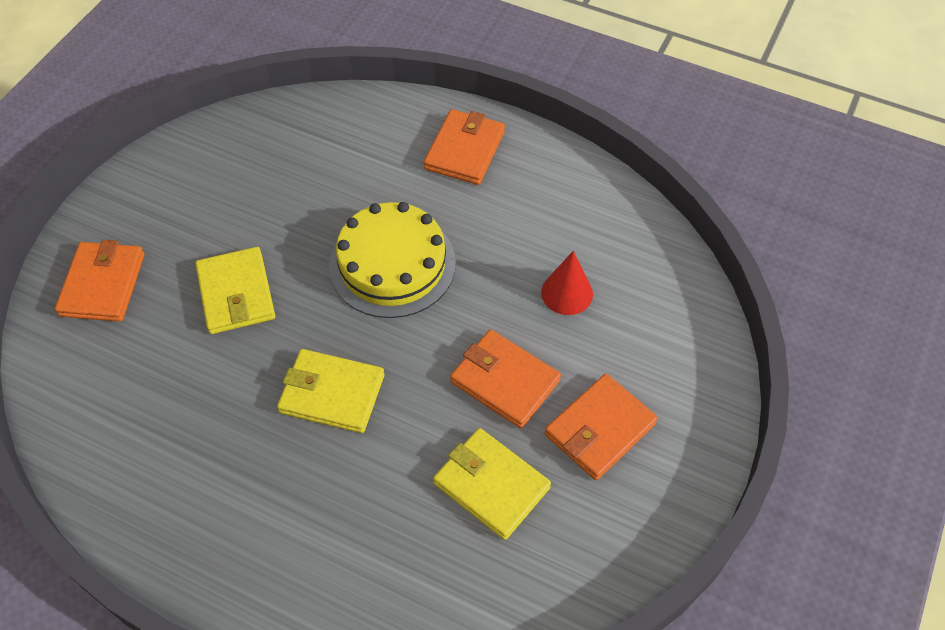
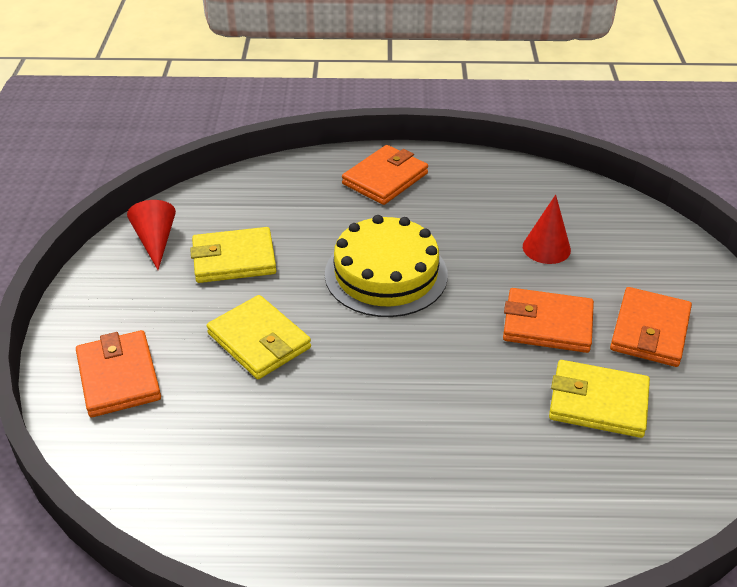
camera: 25 degrees left, 15 degrees down
(213, 149) = (155, 241): none -> red cone
(332, 393) = (407, 385): yellow wallet -> yellow wallet (234, 259)
(464, 150) = (385, 179): orange wallet -> orange wallet turned 45 degrees clockwise

